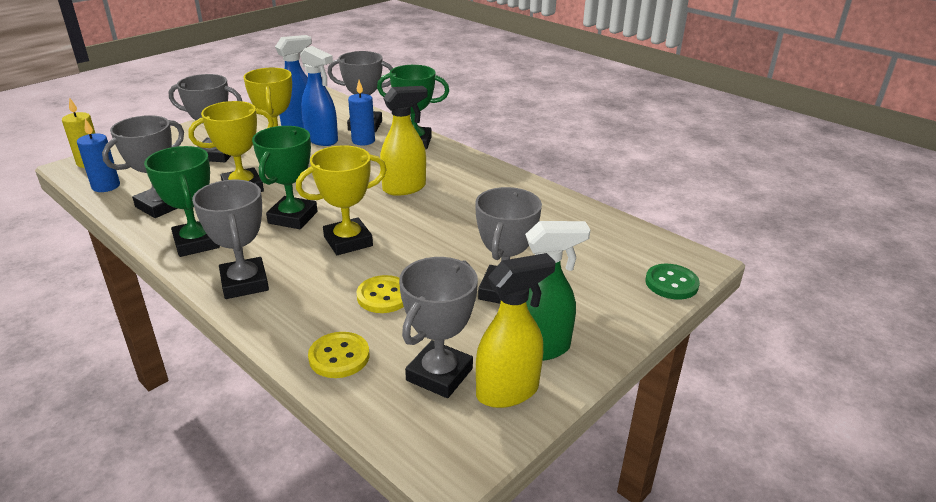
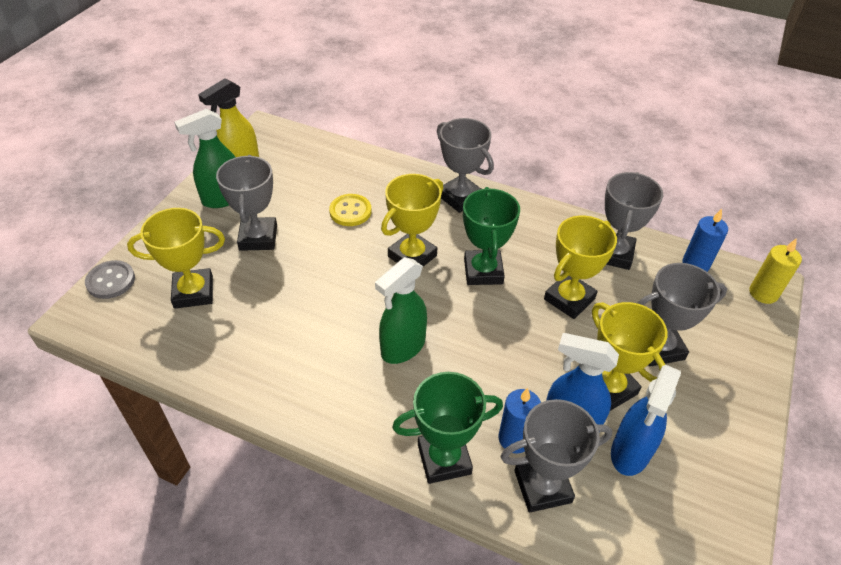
camera: 160 degrees right, 15 degrees up
(196, 243) = (534, 222): green trophy -> none
(339, 357) = (354, 164): yellow button -> none
(404, 188) = (402, 347): yellow spray bottle -> green spray bottle
(439, 374) = (286, 168): grey trophy -> none
(580, 256) = (193, 292): none -> yellow trophy
(671, 283) = (111, 281): green button -> grey button

